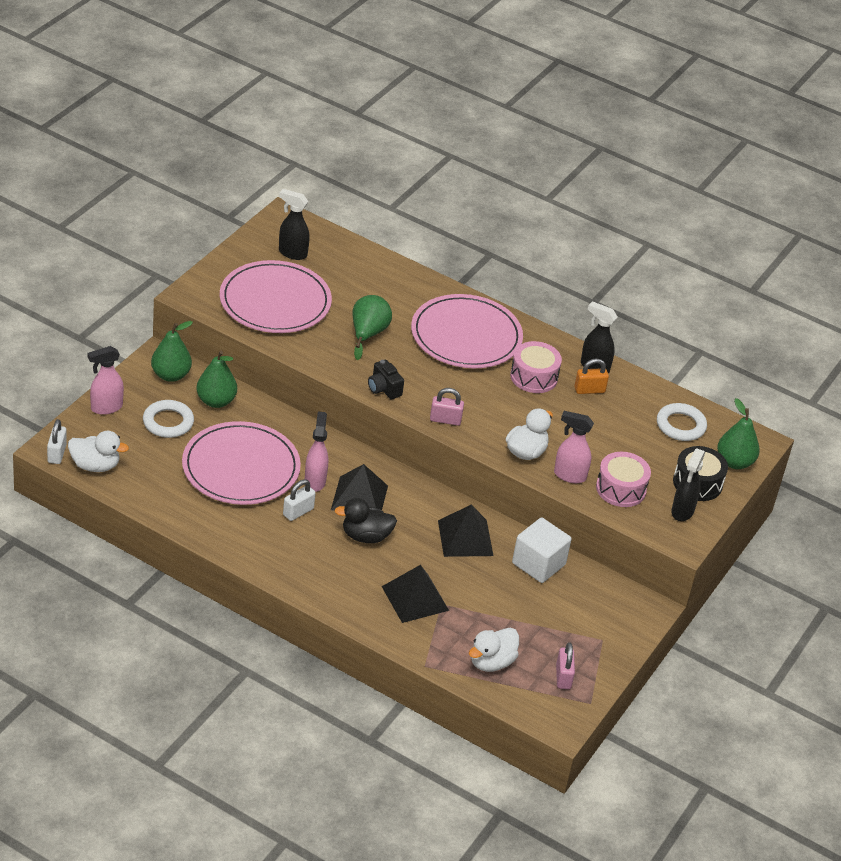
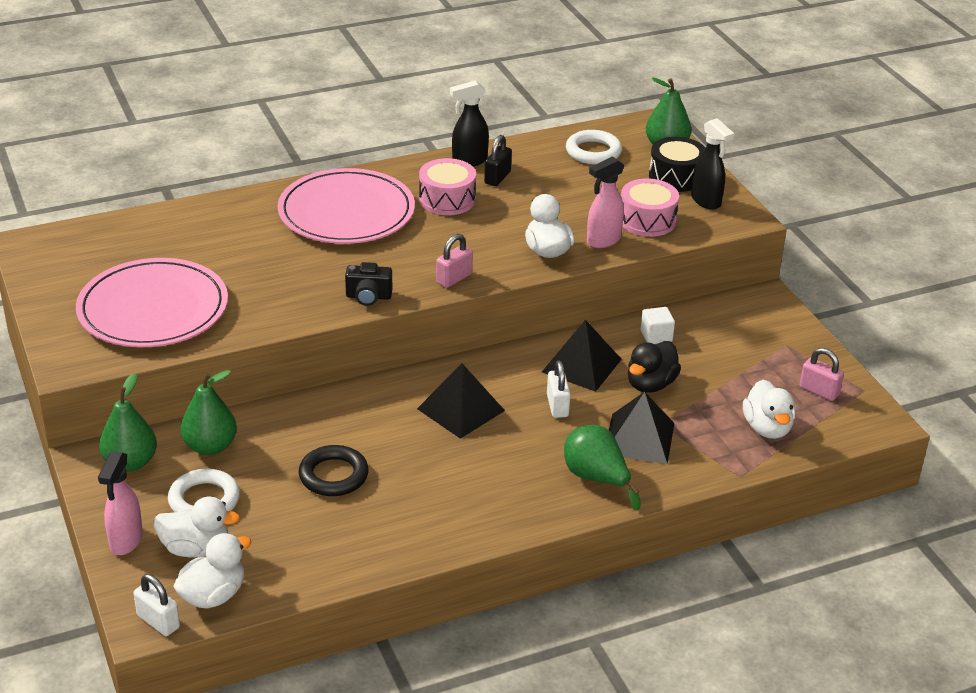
camera: 50 degrees left, 5 degrees down
(126, 439) = (196, 548): none -> white duck
(241, 467) = (333, 475): pink plate -> black ring
(292, 253) = (92, 263): black spray bottle -> none
(298, 512) = (442, 463): white padlock -> white padlock (557, 406)
(315, 481) = (407, 429): pink spray bottle -> none
(366, 536) = (521, 431): black duck -> black duck (650, 384)
(368, 334) = (275, 270): green pear -> green pear (596, 478)
(538, 564) = (656, 336): white cube -> white cube, size x0.56
(589, 390) = (497, 177): orange padlock -> black padlock

